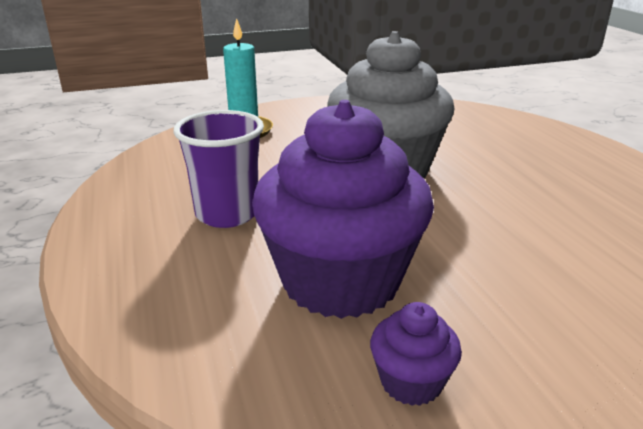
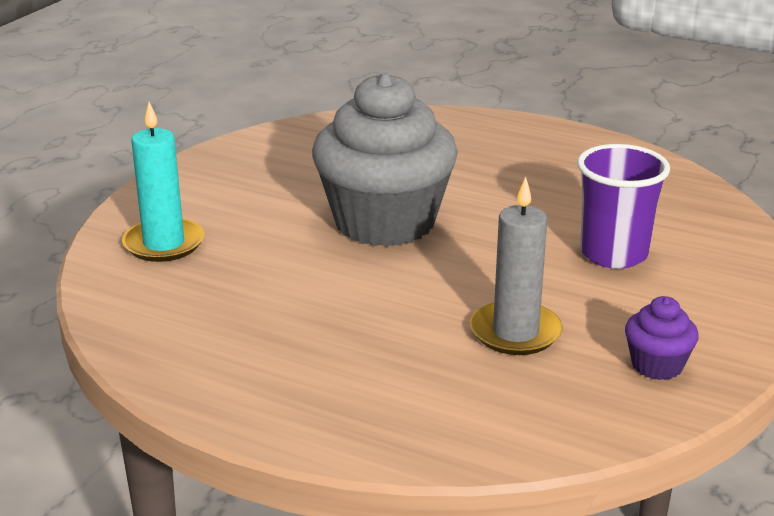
camera: 45 degrees left, 0 degrees up
(227, 214) = (329, 332): purple cup -> purple cup (613, 254)
(340, 281) = (515, 332): purple cupcake -> grey candle

